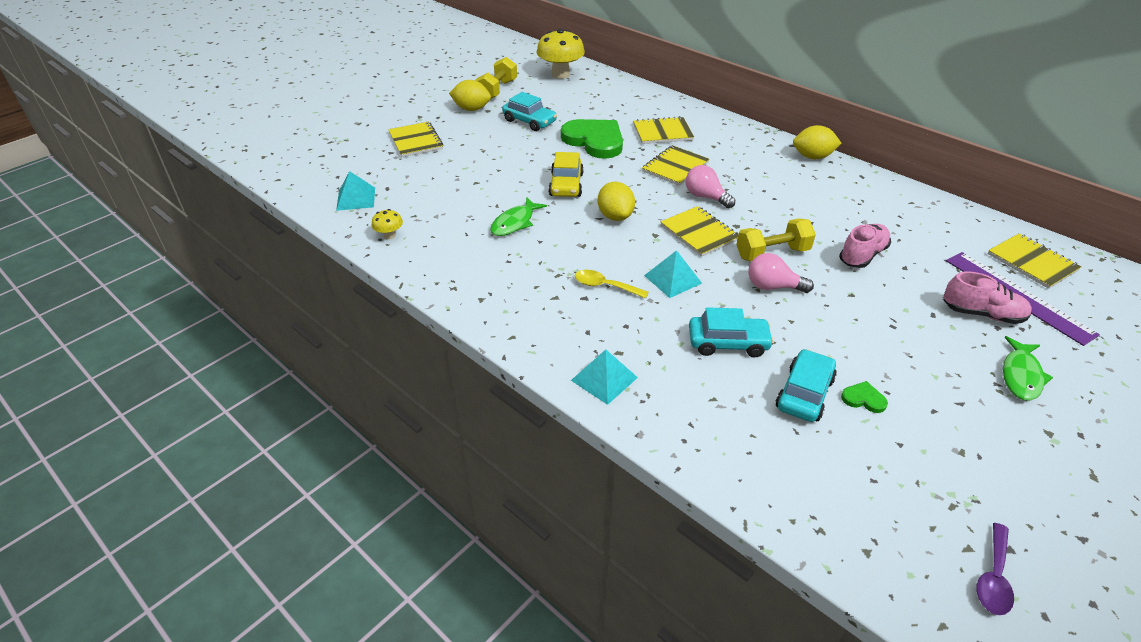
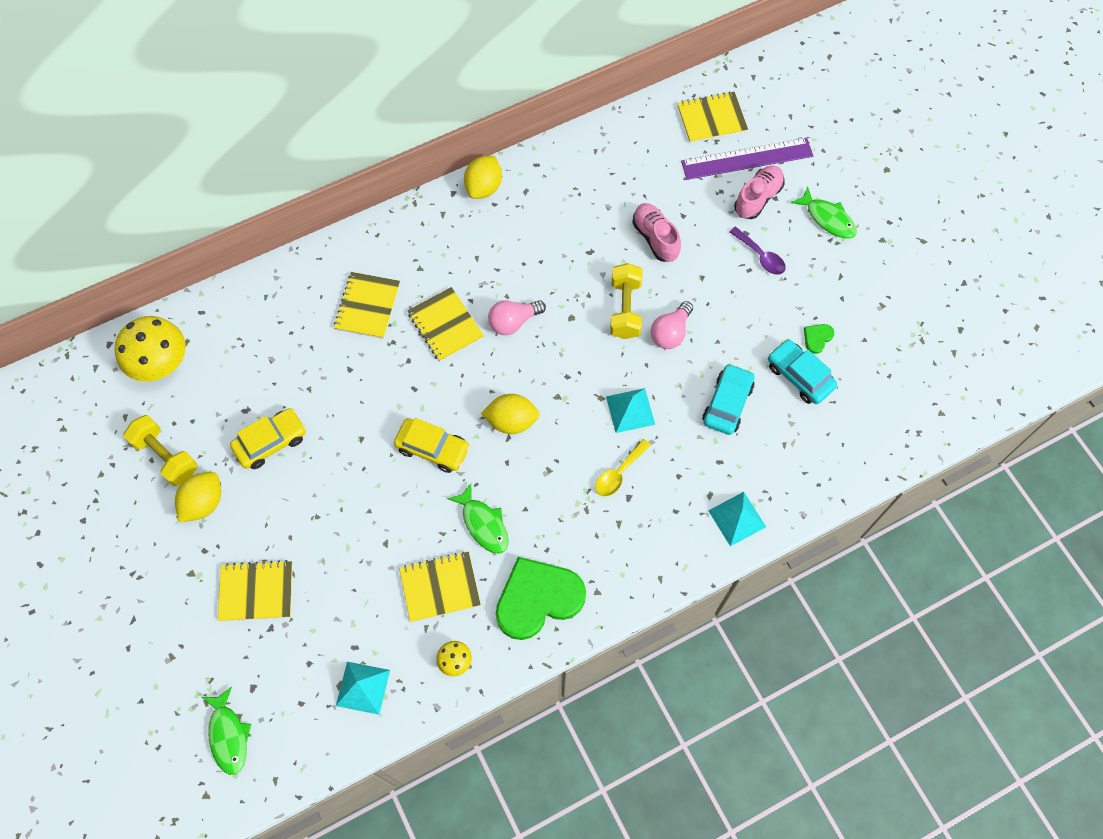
camera: 70 degrees left, 25 degrees up
(307, 155) = (228, 735): none -> green fish
(529, 121) = (271, 442): turquoise car -> yellow car
(594, 141) = (352, 385): green heart -> green heart (538, 599)
(699, 233) = (570, 356): yellow notebook -> yellow notebook (440, 587)
(993, 577) = (976, 351): purple spoon -> purple spoon (760, 256)

